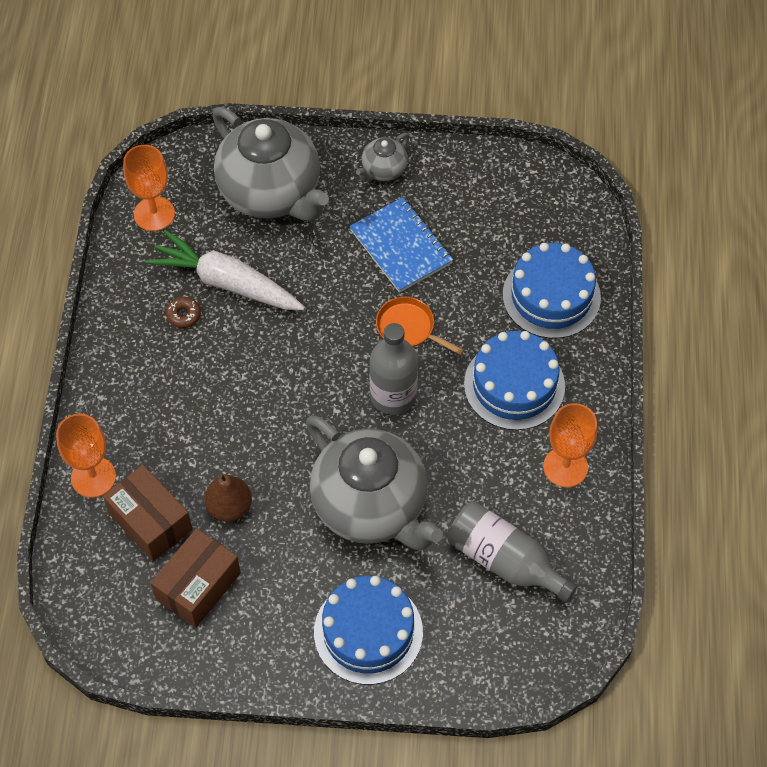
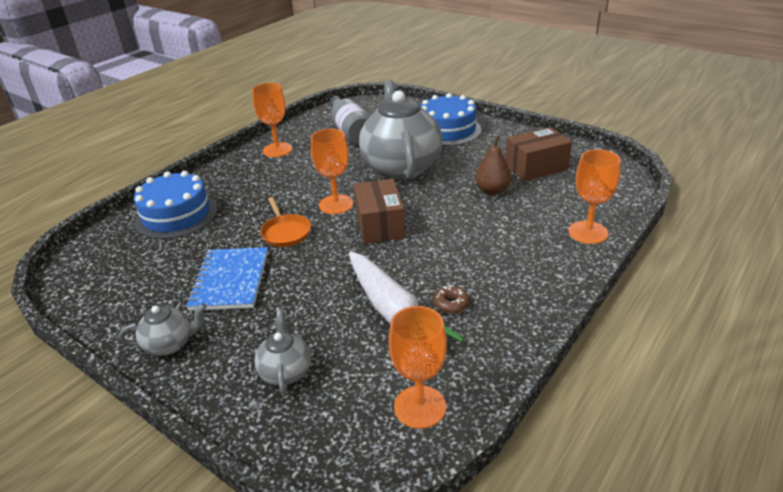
camera: 145 degrees left, 25 degrees down
(150, 522) = (553, 200): brown box -> brown box (380, 225)
(271, 193) = (286, 371): grey teapot -> grey teapot, size x0.44
(393, 396) = (336, 204): grey bottle -> orange goblet
(514, 385) = (258, 185): blue cake -> none

